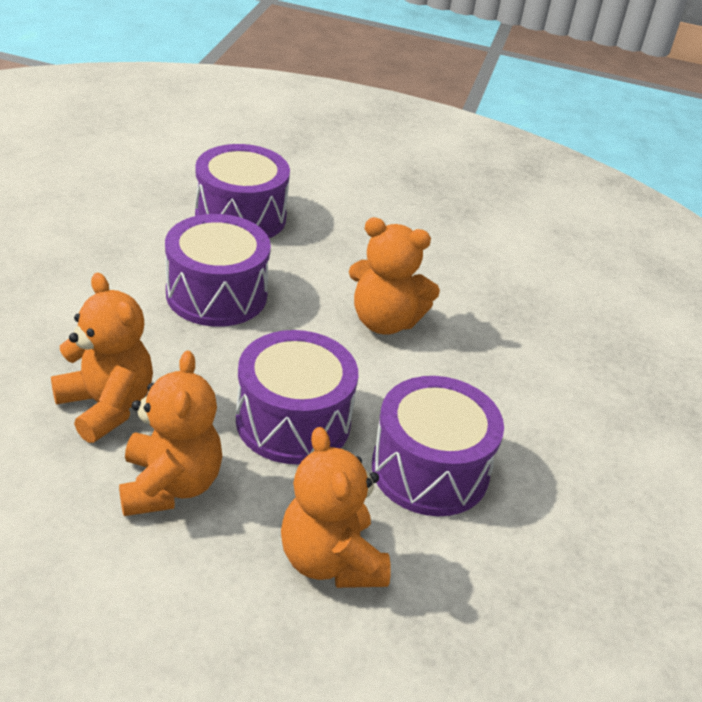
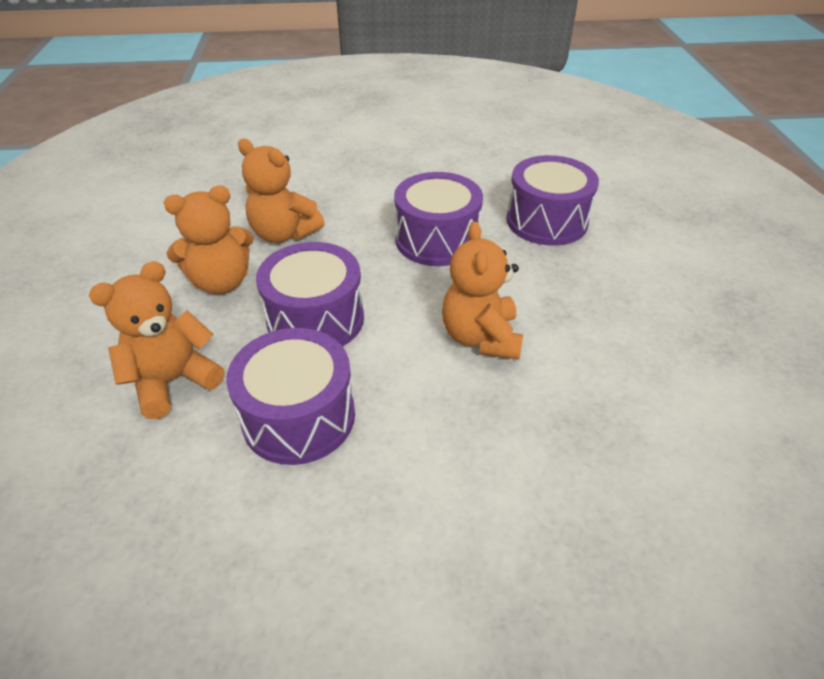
camera: 75 degrees right, 5 degrees up
(106, 406) = (284, 234): orange teddy bear -> orange teddy bear turned 90 degrees clockwise

